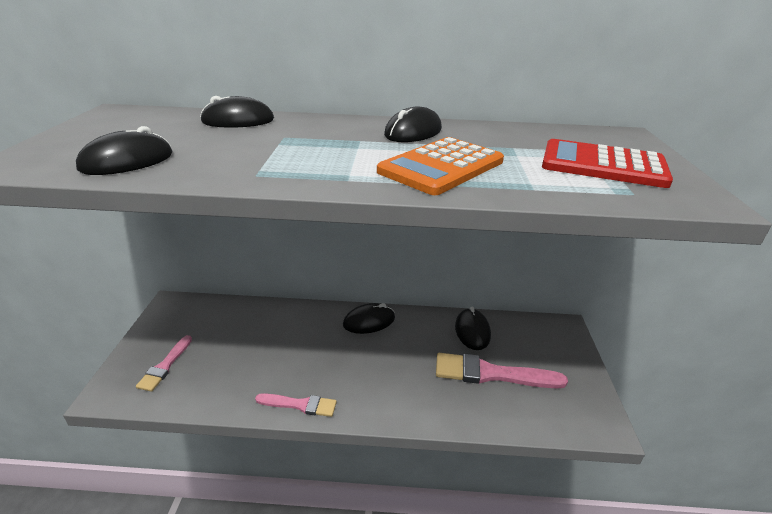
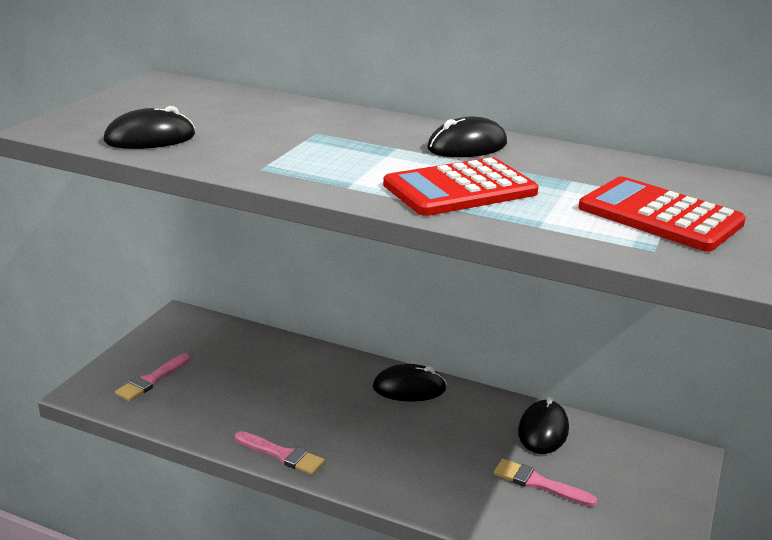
camera: 20 degrees right, 5 degrees down
(238, 121) = (280, 108): black mouse -> none
(441, 167) = (460, 189): orange calculator -> red calculator
(491, 374) = (538, 483): pink brush -> pink brush, size x0.58

